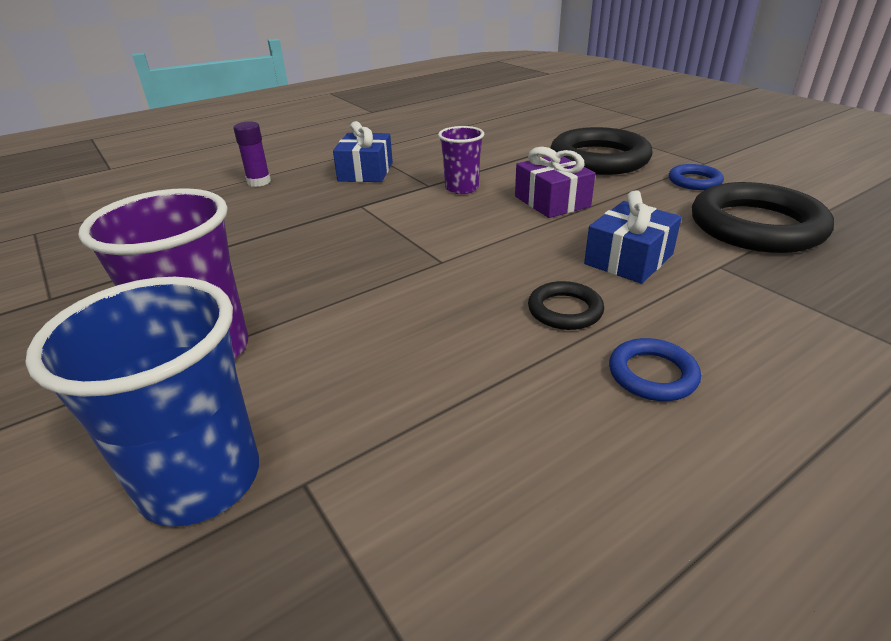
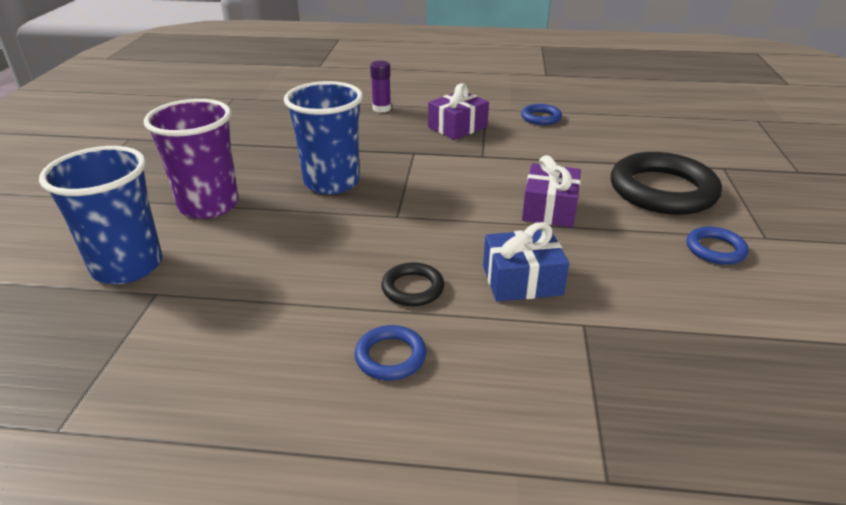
camera: 40 degrees right, 0 degrees up
(321, 263) = (331, 182): none -> blue cup
(366, 172) = (457, 127): blue gift -> purple gift
(425, 142) = (541, 118): none -> blue ring
(461, 188) = (501, 168): purple cup -> none
(756, 226) = (688, 314): black ring -> none

